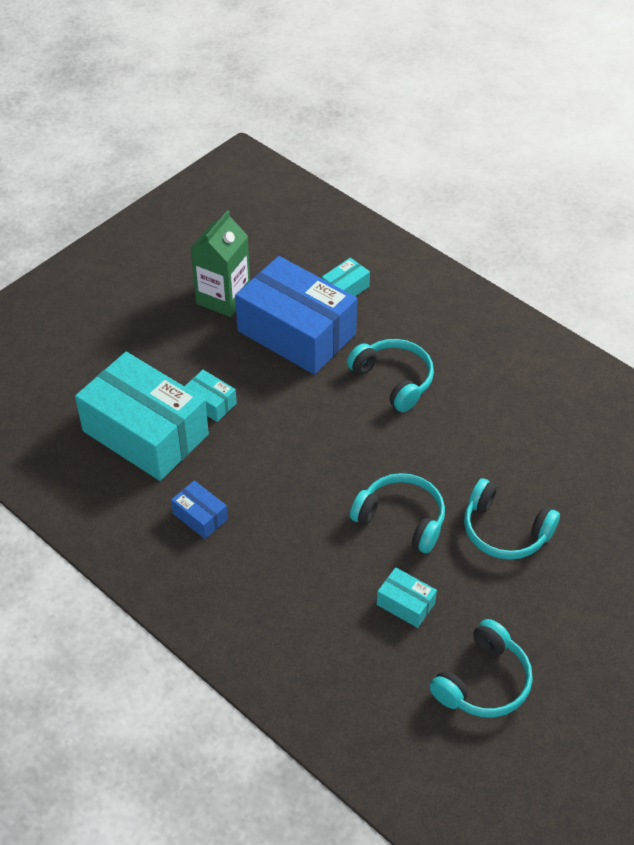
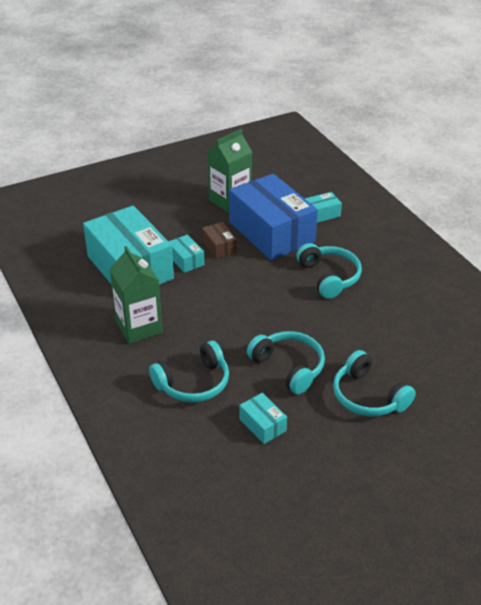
camera: 20 degrees right, 10 degrees down
(200, 516) = (139, 327): blue box -> green carton
(242, 371) = (219, 247): none -> brown box
(483, 682) = (298, 497): turquoise headphones -> turquoise headphones (193, 383)

